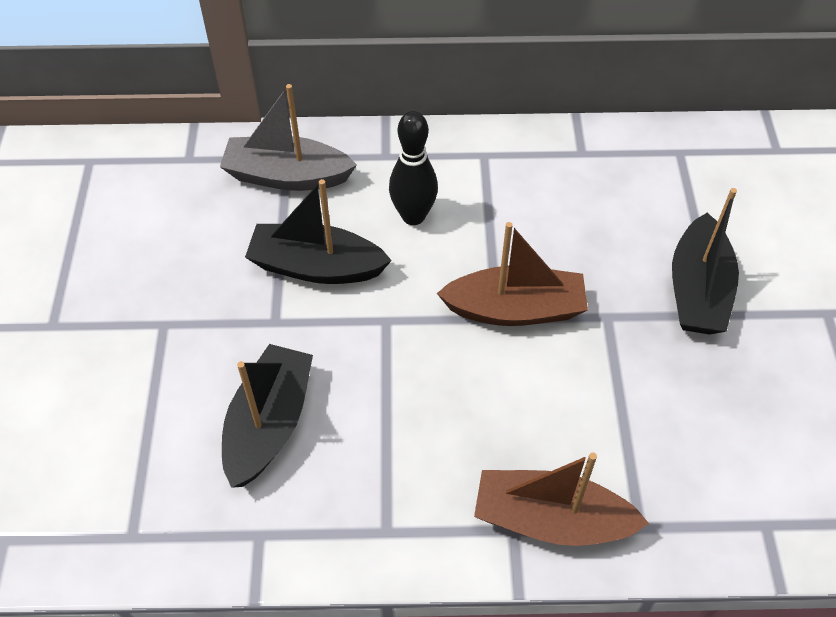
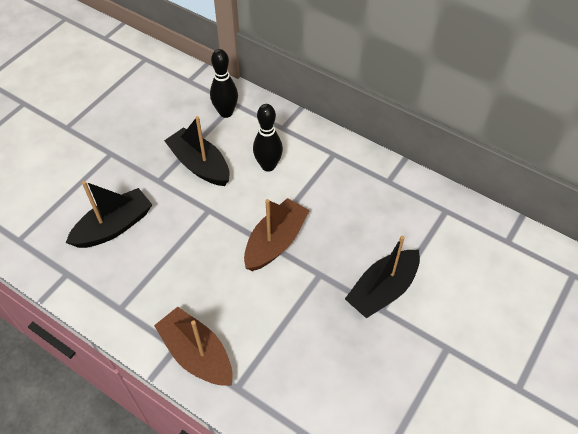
camera: 35 degrees right, 0 degrees up
(287, 176) = (226, 112): grey boat -> black bowling pin
(515, 309) = (275, 242): brown boat -> brown boat turned 90 degrees counterclockwise

